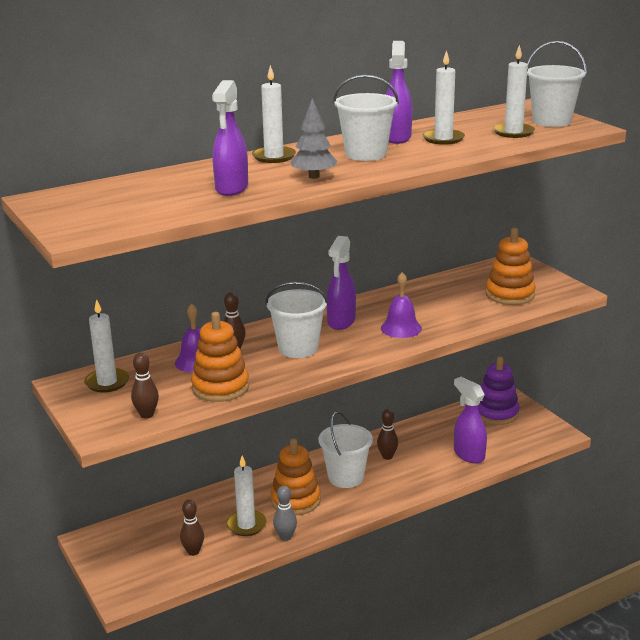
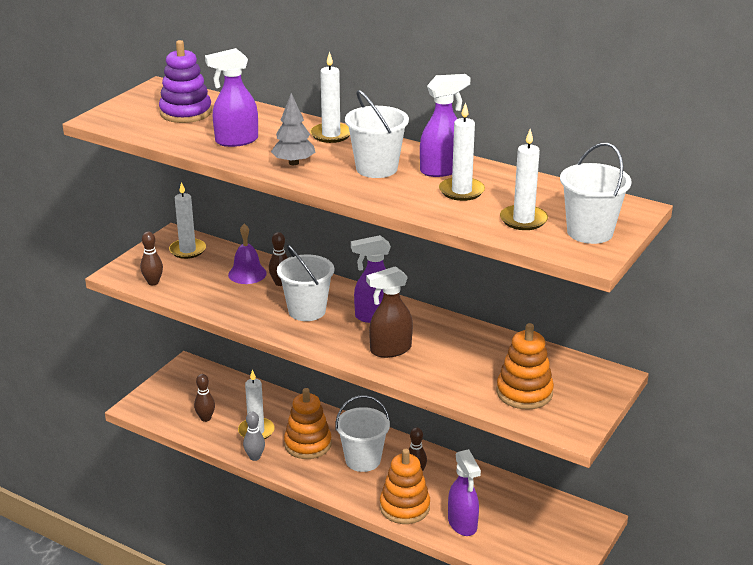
camera: 60 degrees right, 5 degrees up
(220, 387) = (214, 298): orange stacking toy -> orange stacking toy (404, 507)
(401, 328) = (390, 350): purple bell -> brown spray bottle
(468, 454) = (462, 524): purple spray bottle -> purple spray bottle turned 135 degrees clockwise
(496, 413) = (556, 521): purple stacking toy -> purple stacking toy (186, 112)

